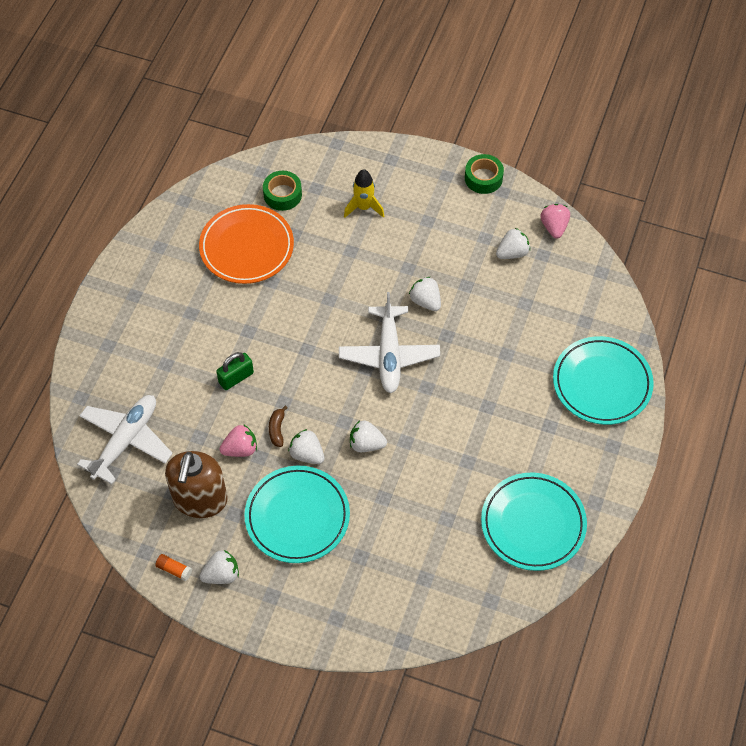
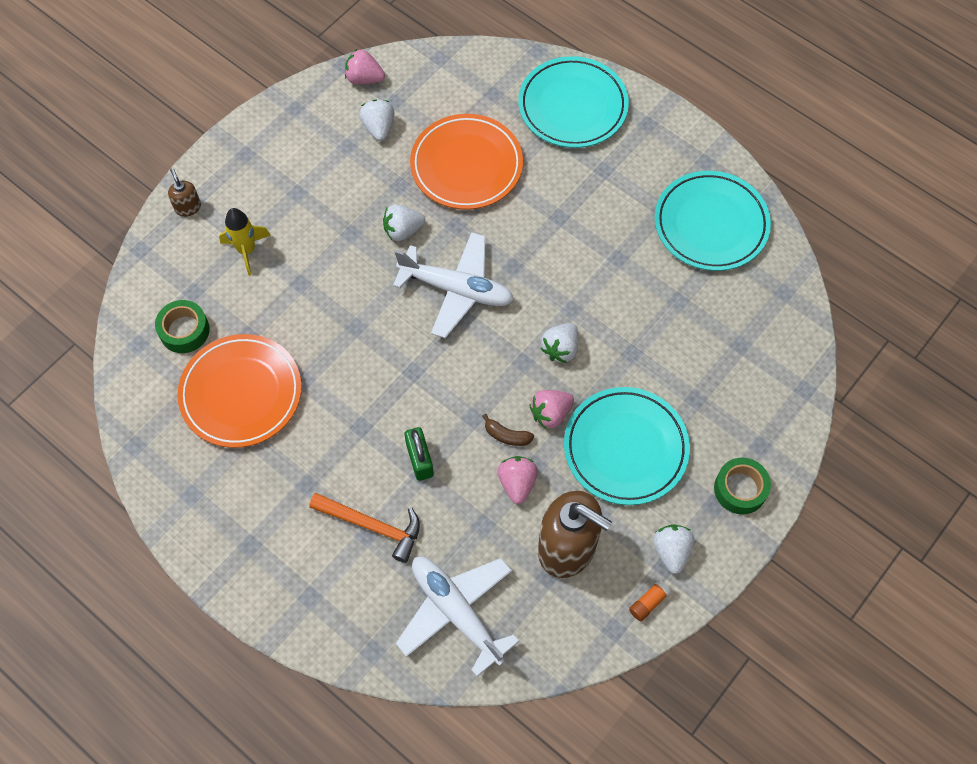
camera: 70 degrees left, 5 degrees up
(173, 365) = (372, 526): none -> orange hammer
(307, 454) = (550, 414): white strawberry -> pink strawberry
(384, 158) = (188, 207): none -> brown soap dispenser
(483, 178) = (267, 120): green tape -> green tape (740, 489)
(506, 324) = (466, 165): none -> orange plate

